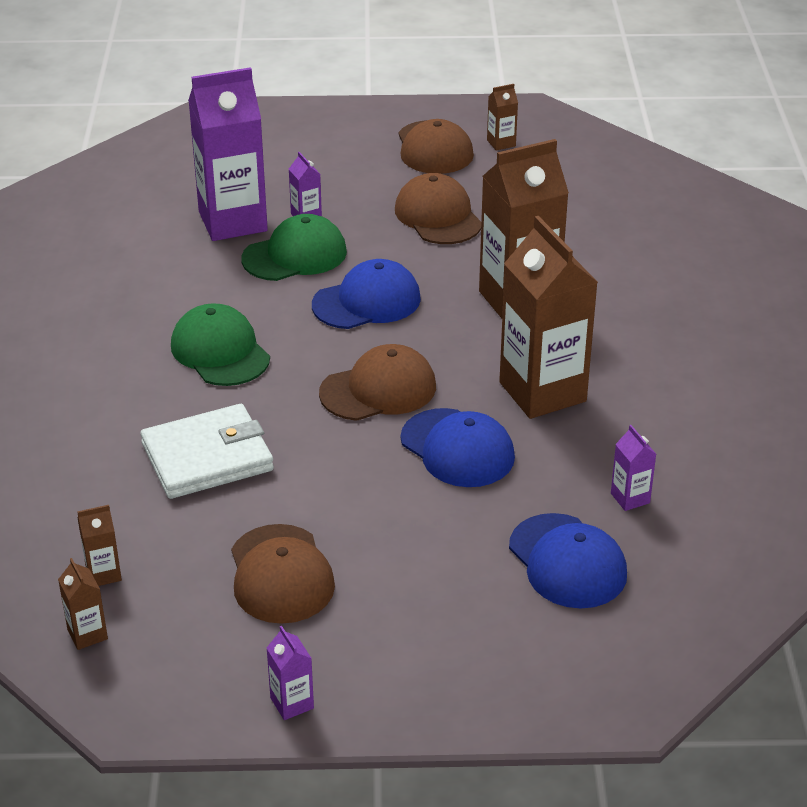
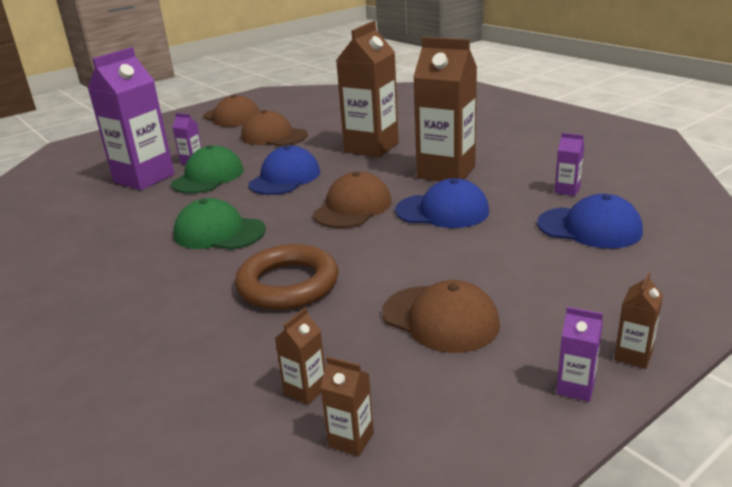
camera: 35 degrees left, 10 degrees down
(207, 457) = (288, 284): white wallet -> brown ring
(501, 143) = (267, 105): brown carton -> brown carton (633, 355)

